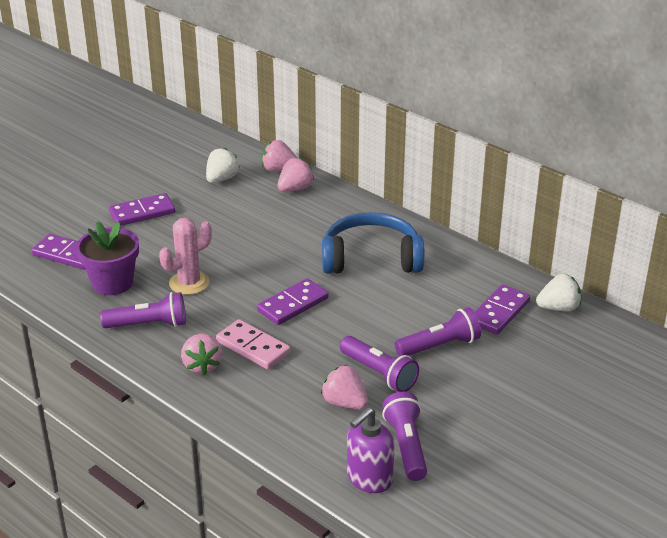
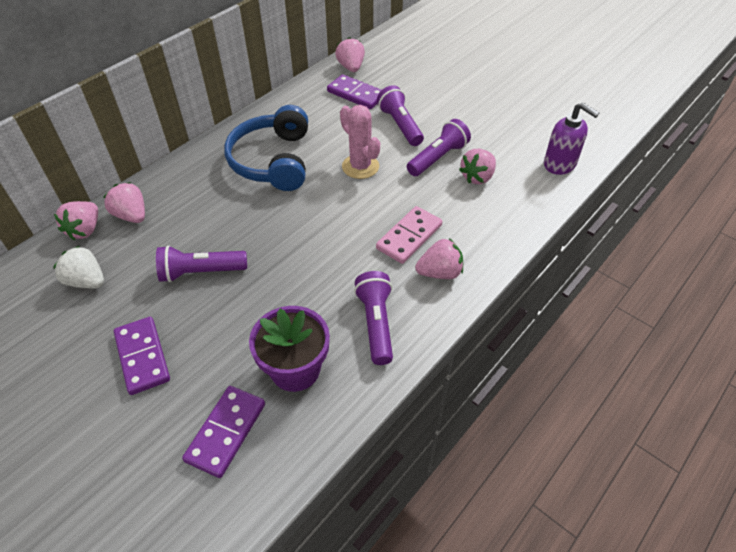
camera: 90 degrees left, 15 degrees up
(189, 283) = (301, 295): pink cactus -> pink cactus (360, 166)
(293, 304) = (343, 211): purple domino -> none
(406, 446) = (520, 145): purple flashlight -> purple flashlight (201, 272)
(558, 308) = (351, 67): white strawberry -> pink strawberry

